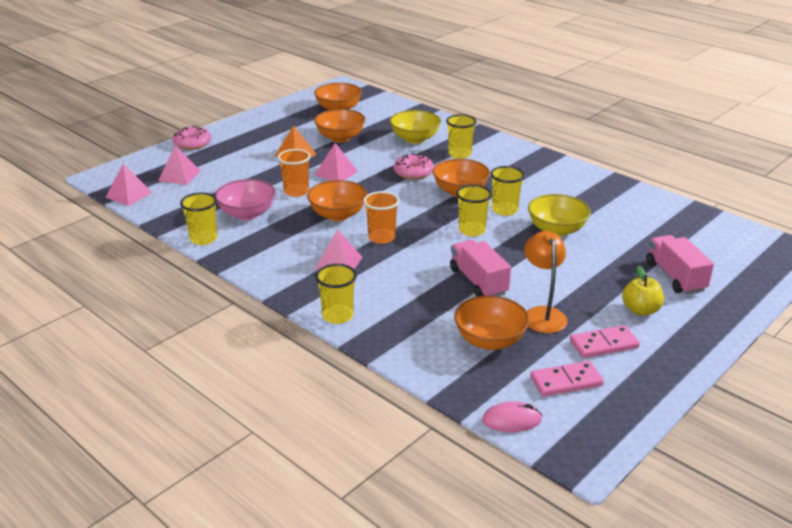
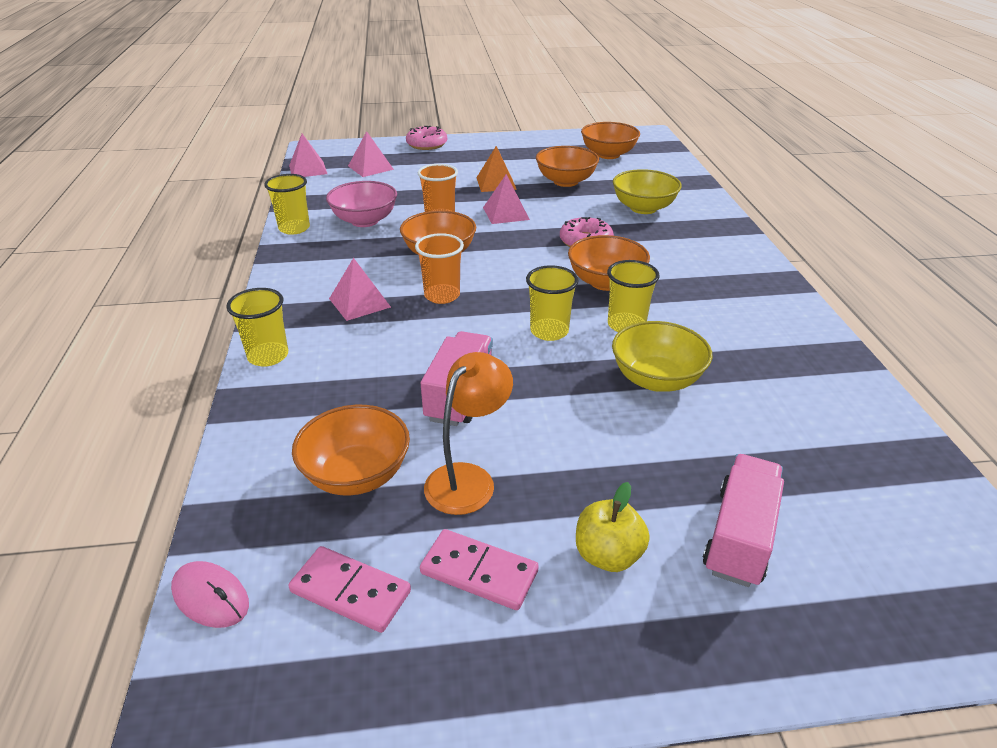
camera: 40 degrees right, 5 degrees up
(459, 154) = (670, 241): yellow cup -> none

